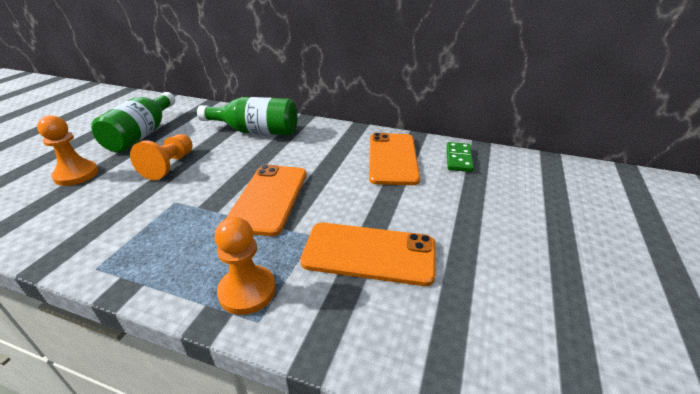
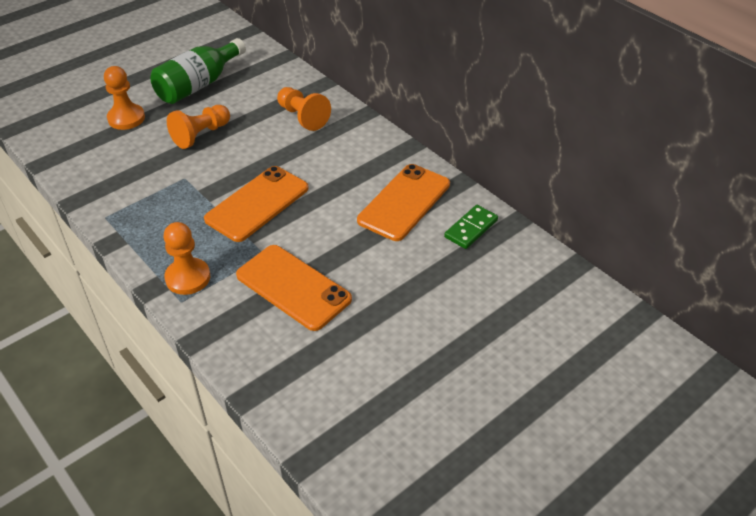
camera: 30 degrees right, 10 degrees up
(256, 131) = (302, 117): green bottle -> orange pawn

